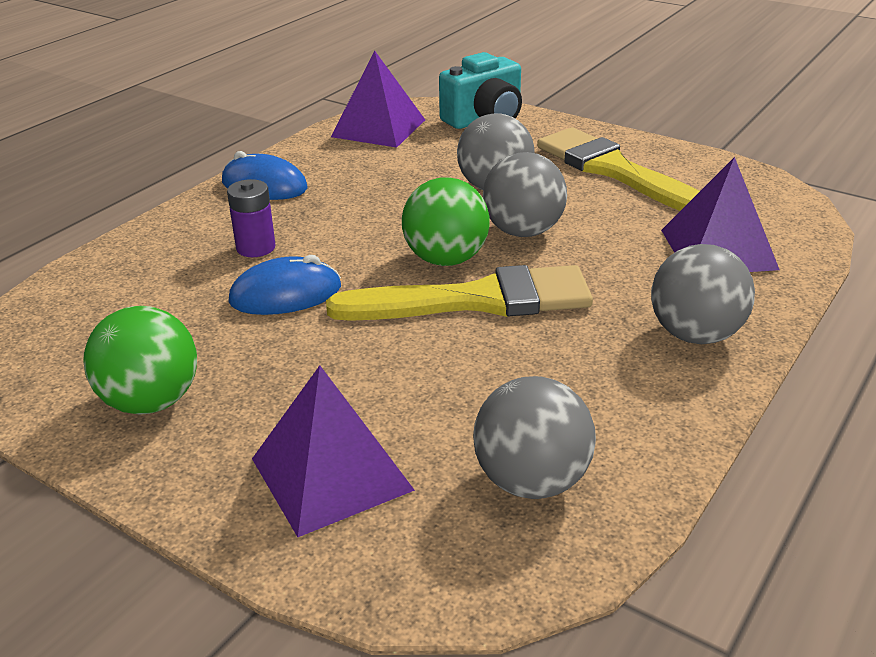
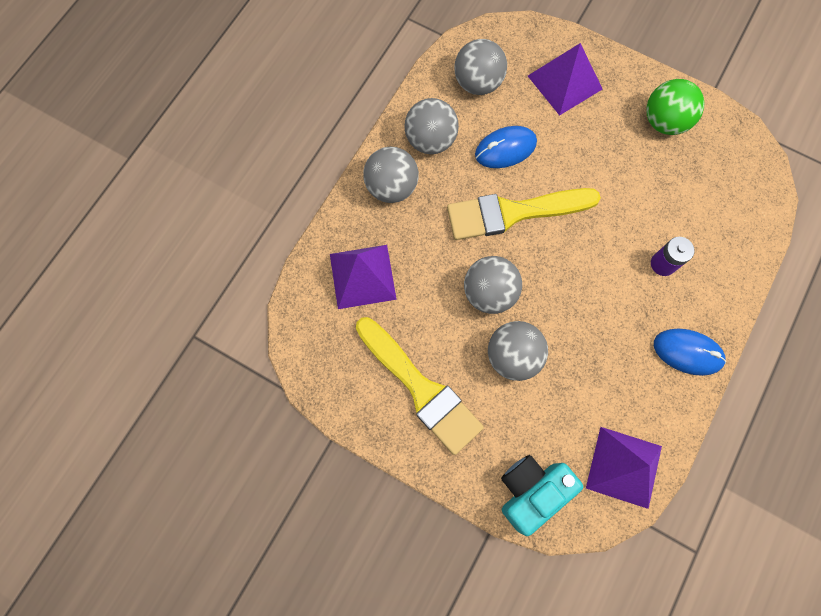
camera: 175 degrees right, 40 degrees up
(285, 294) = (627, 213): blue mouse -> blue mouse (505, 149)
(446, 259) = (537, 256): green ball -> none
(630, 392) = (430, 140): none -> grey ball

